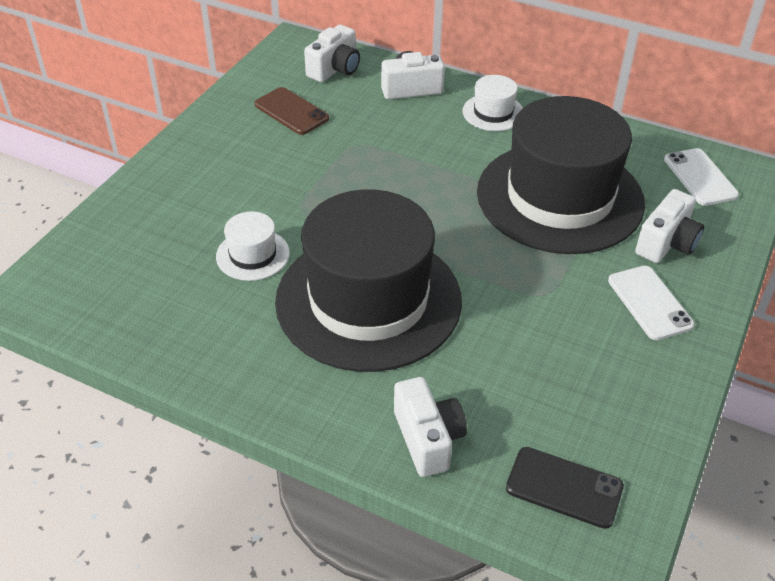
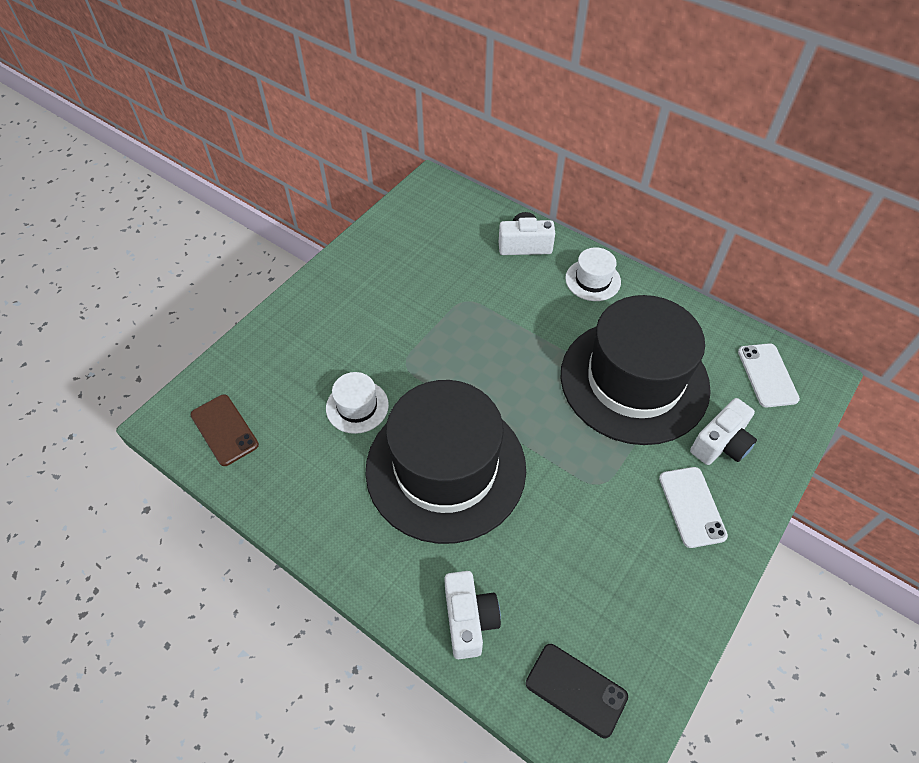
camera: 10 degrees right, 10 degrees up
(291, 111) = (416, 258): brown phone -> brown phone (224, 430)
(335, 69) = (462, 216): white camera -> none

